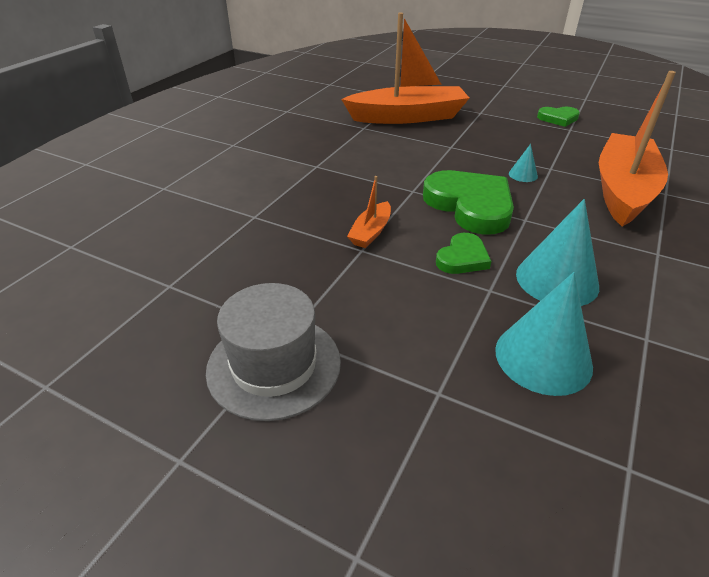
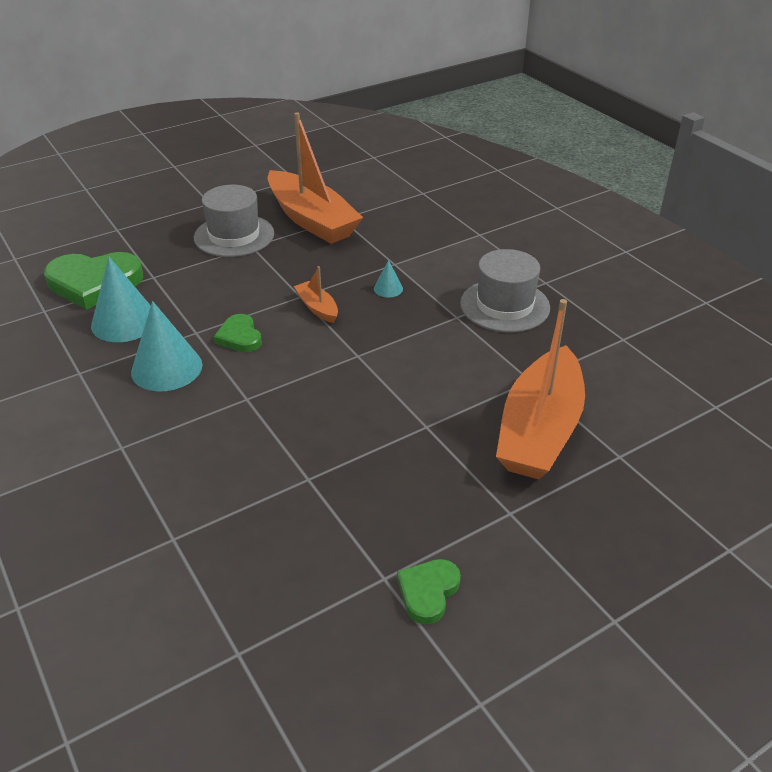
camera: 120 degrees right, 0 degrees up
(282, 152) = (505, 305): none -> grey hat
(470, 205) = (300, 377): green heart -> green heart (94, 283)
(523, 175) = (316, 446): turquoise cone -> turquoise cone (388, 289)
(622, 190) = (214, 504): orange boat -> orange boat (311, 220)

